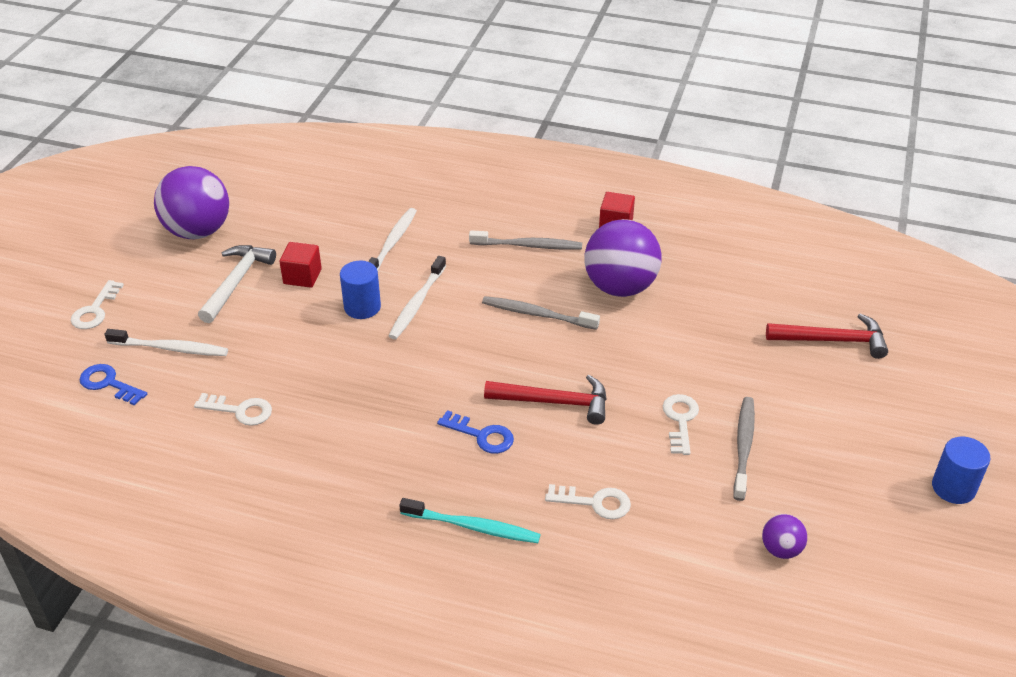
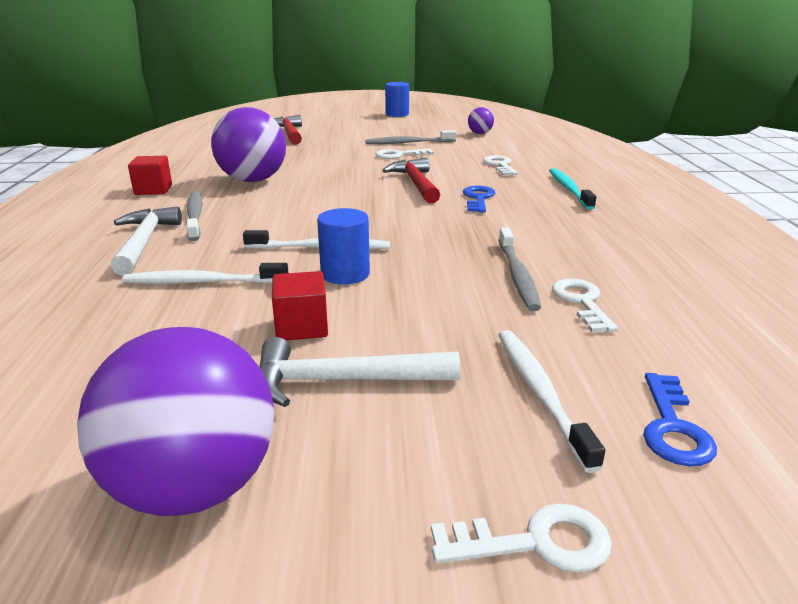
camera: 110 degrees left, 15 degrees down
(482, 220) = (144, 242): none -> white hammer
(536, 314) = (308, 201): grey toothbrush -> grey toothbrush (517, 276)

